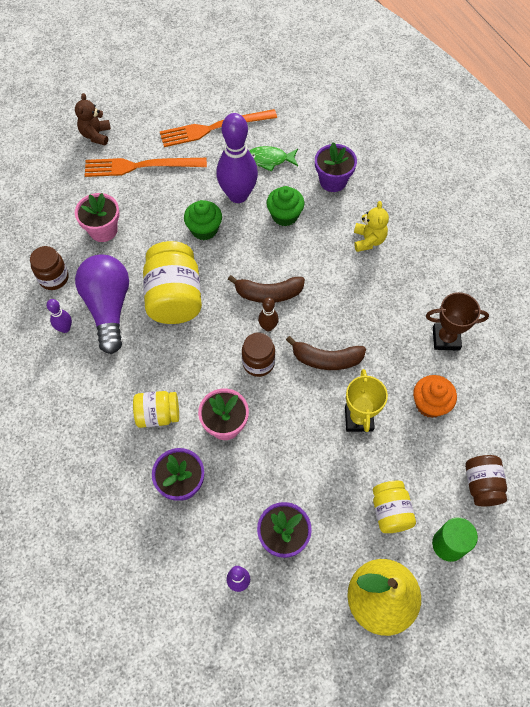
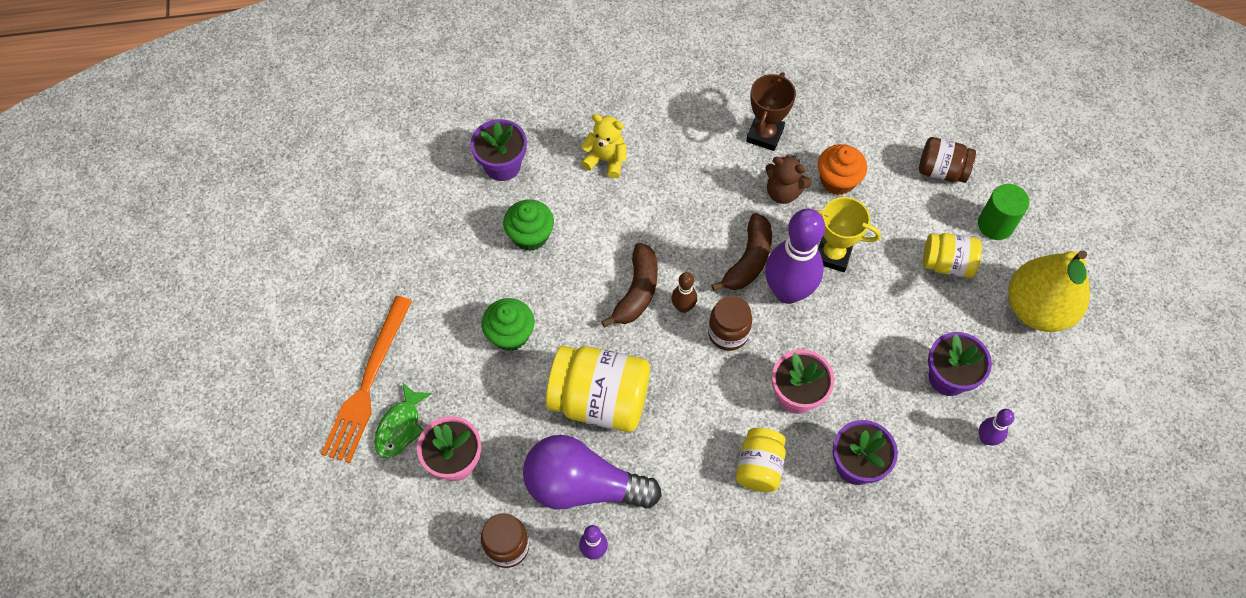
camera: 70 degrees left, 0 degrees up
(96, 135) = (280, 428): brown teddy bear -> brown teddy bear (783, 192)
(213, 128) = (348, 273): orange fork -> none
(238, 195) = (474, 278): purple bowling pin -> purple bowling pin (787, 291)
(269, 160) = (435, 224): green fish -> green fish (400, 427)

